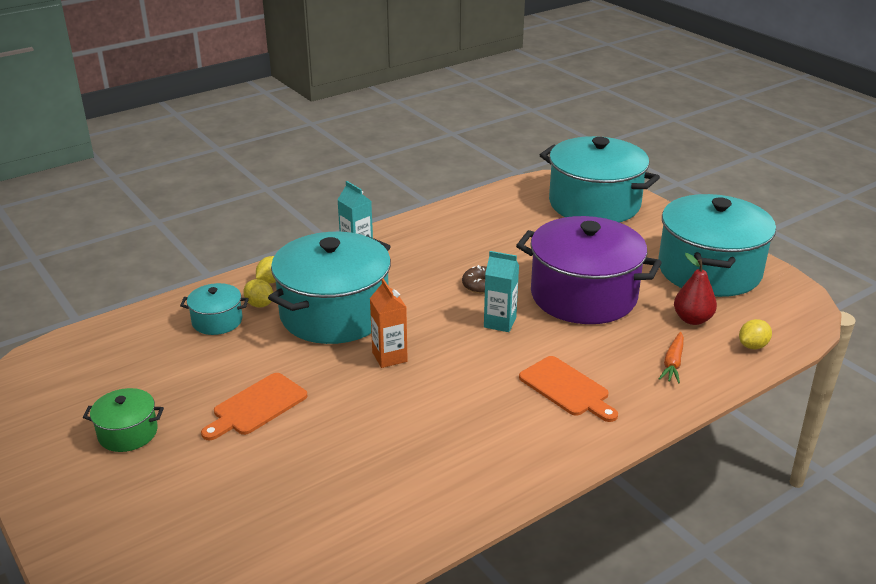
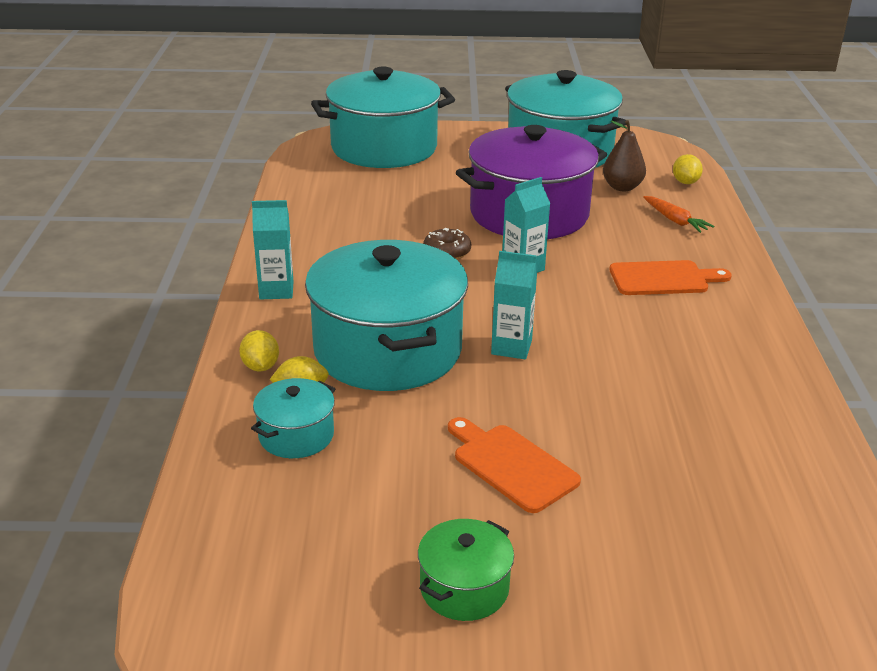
camera: 55 degrees left, 0 degrees up
(257, 406) = (511, 465): orange cutting board -> orange cutting board turned 150 degrees clockwise
(389, 357) = (511, 347): orange carton -> turquoise carton
(692, 319) = (622, 187): red pear -> brown pear

